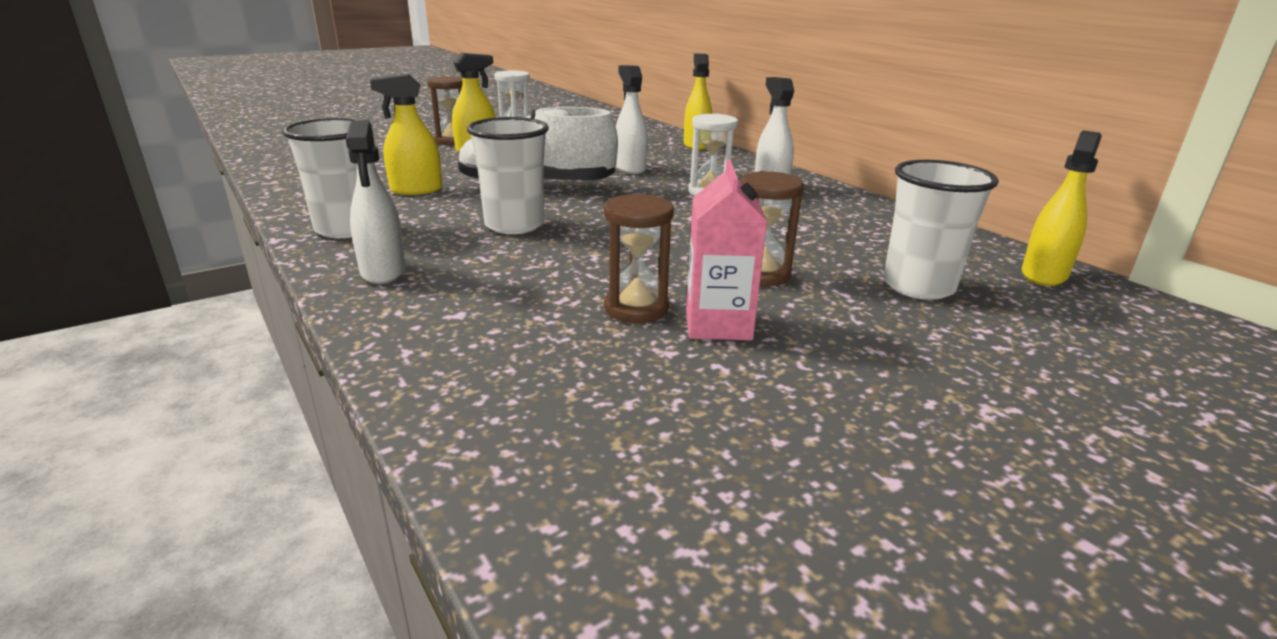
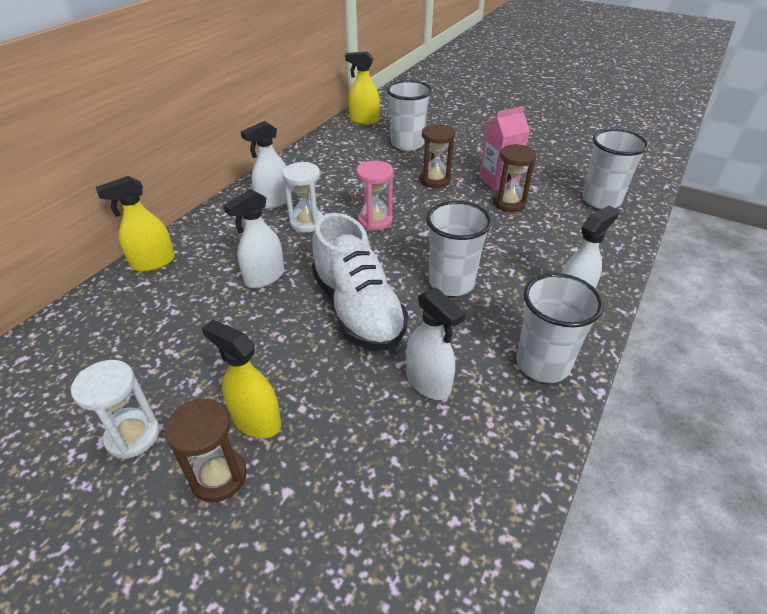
camera: 115 degrees left, 15 degrees up
(416, 190) = (428, 383): yellow spray bottle -> white spray bottle
(544, 406) = (601, 200): none -> white cup
(680, 219) = (375, 221): none -> pink hourglass

